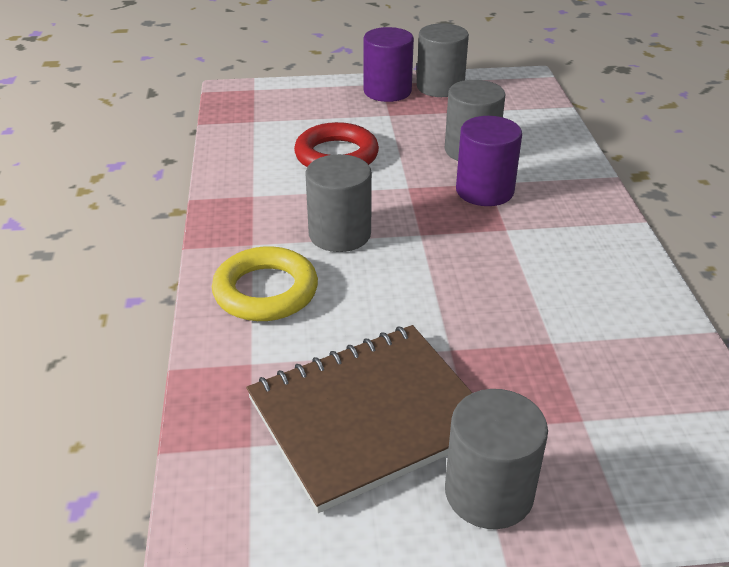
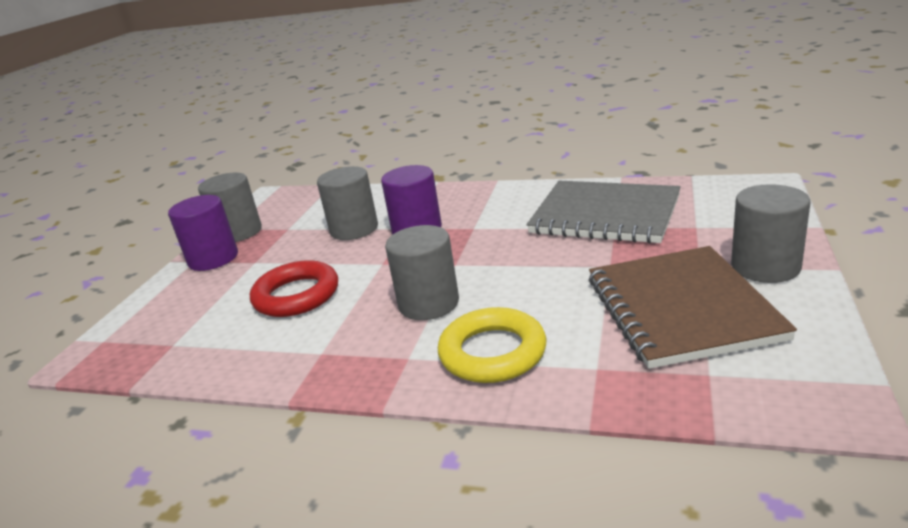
camera: 65 degrees left, 10 degrees down
(581, 329) = (605, 215): none -> grey notebook

